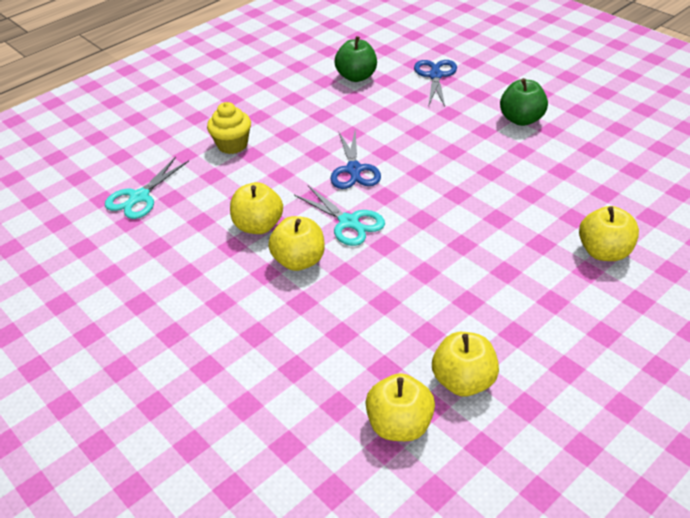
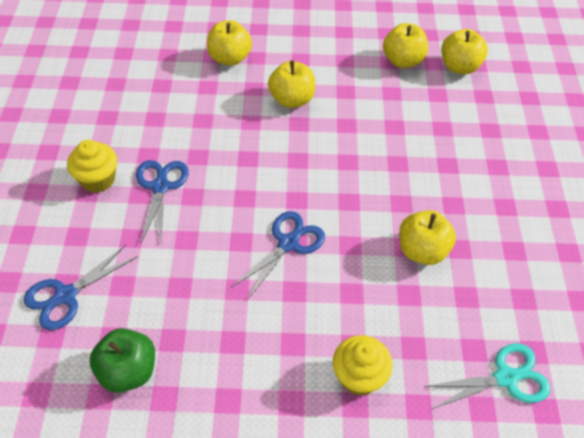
camera: 140 degrees left, 10 degrees up
(299, 261) = (420, 195): yellow apple -> yellow apple (292, 99)
(348, 222) = (351, 198): turquoise scissors -> none
(480, 141) = (160, 187): none -> blue scissors
(521, 119) = (98, 179): green apple -> yellow cupcake

